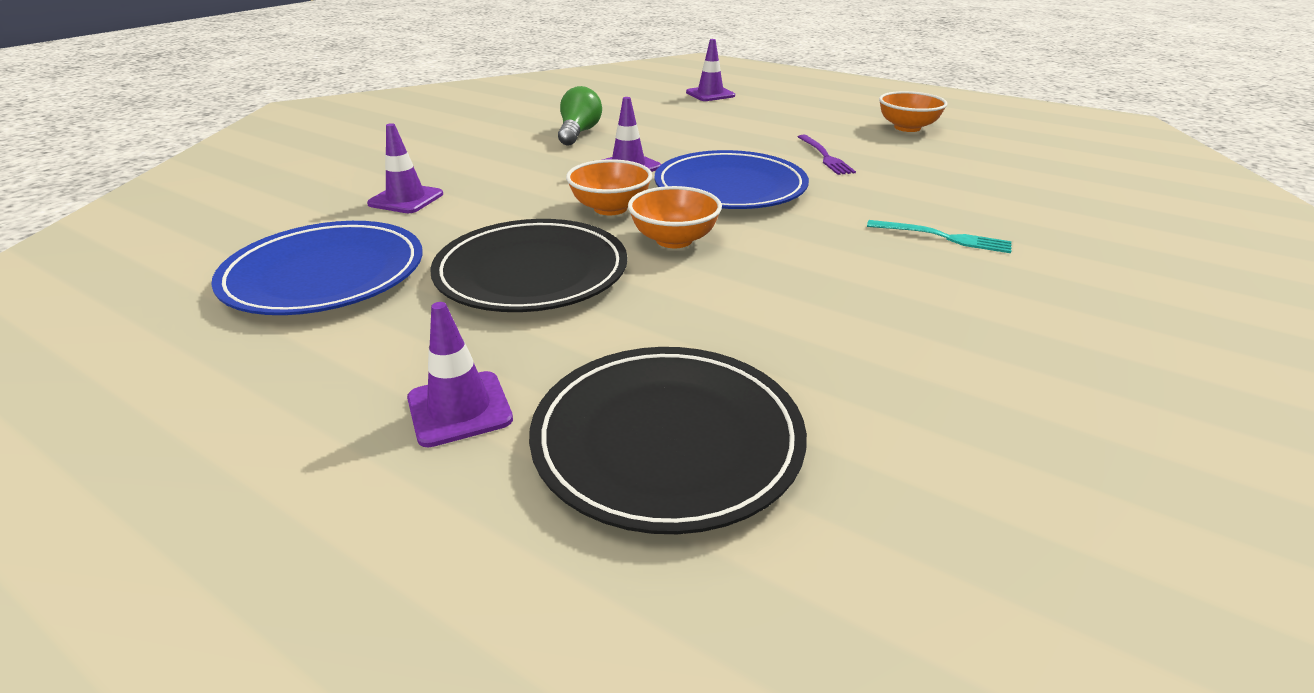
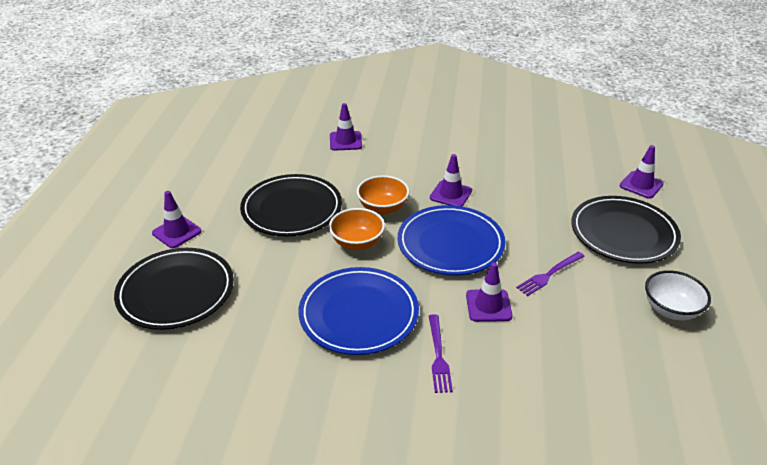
camera: 65 degrees right, 5 degrees up
(325, 275) = (257, 156): blue plate -> blue plate (359, 314)
(578, 133) = (491, 157): green light bulb -> none
(780, 116) = (623, 233): none -> black plate
(862, 193) = (488, 305): none -> purple traffic cone
(907, 128) = (671, 310): orange bowl -> white bowl
(943, 237) = (438, 356): turquoise fork -> purple fork

